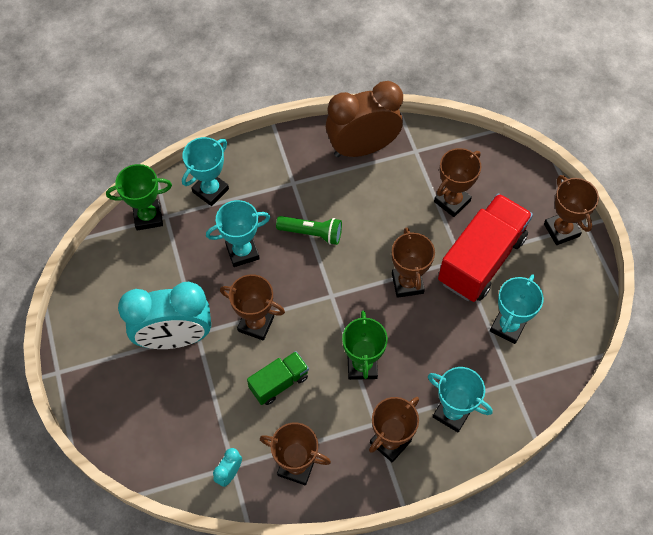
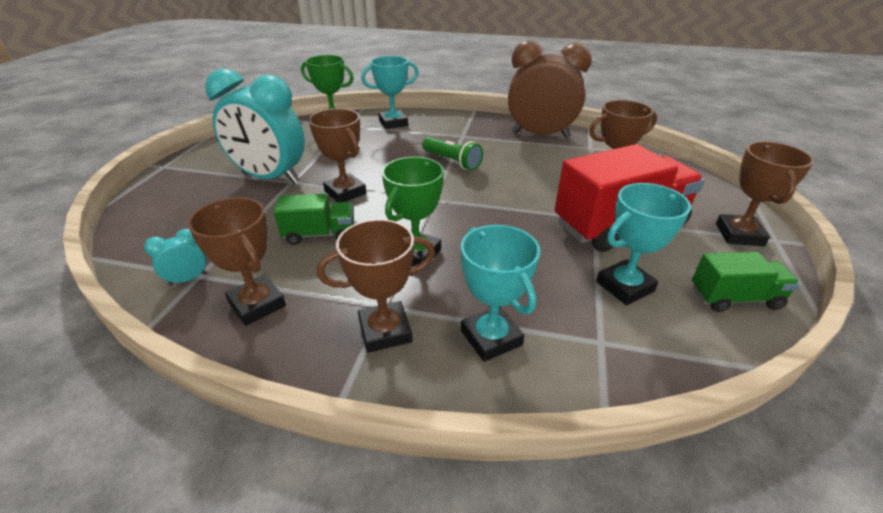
camera: 30 degrees right, 25 degrees down
(242, 252) = (382, 154): turquoise trophy -> none
(407, 283) = (519, 215): brown trophy -> none
(572, 303) = (734, 298): none -> green truck

